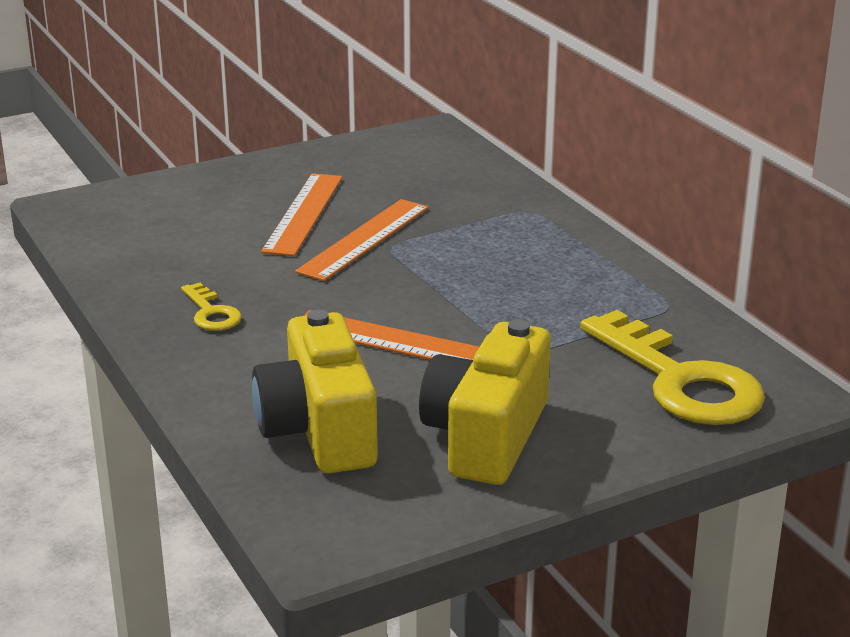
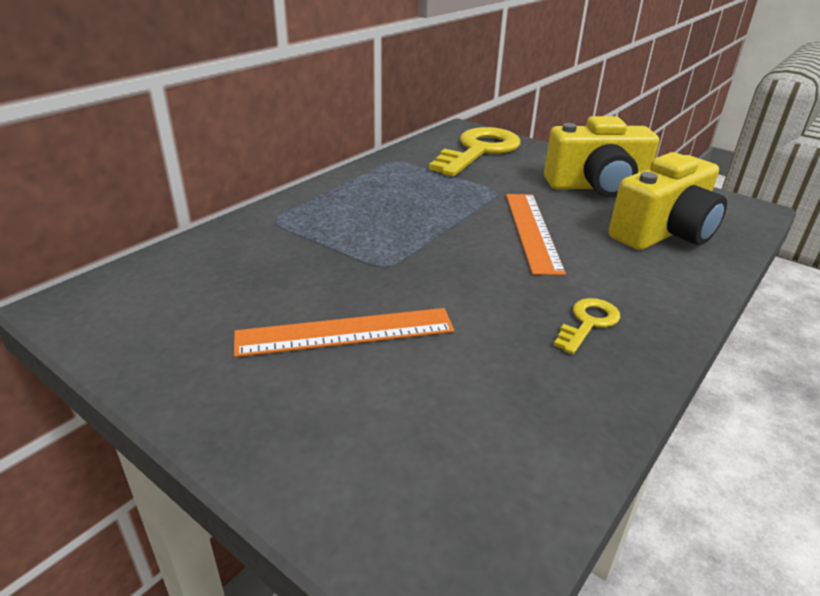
camera: 115 degrees left, 5 degrees up
(364, 239) = (380, 282): orange ruler -> none

